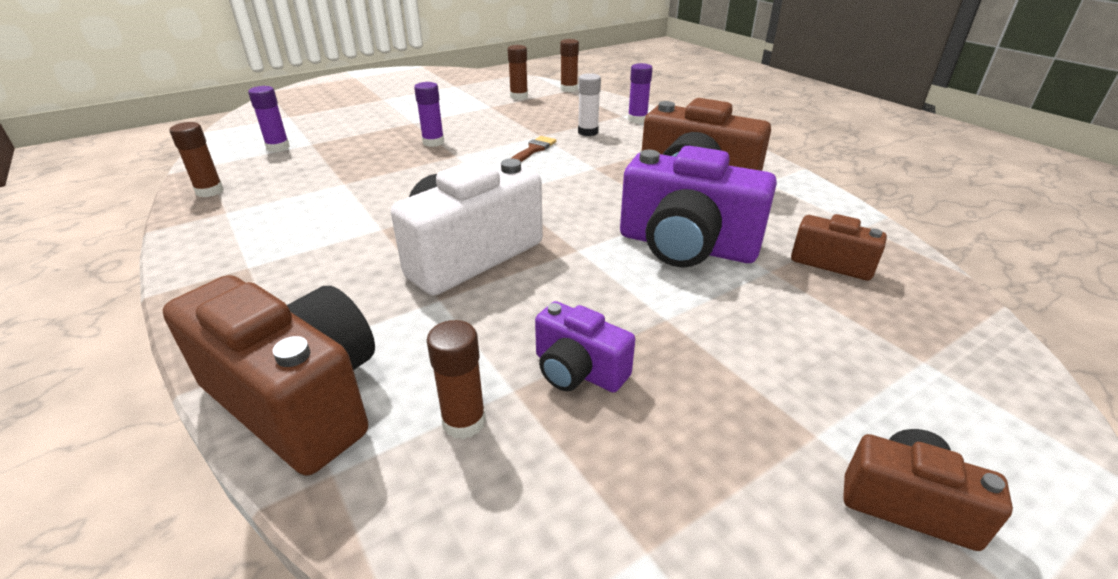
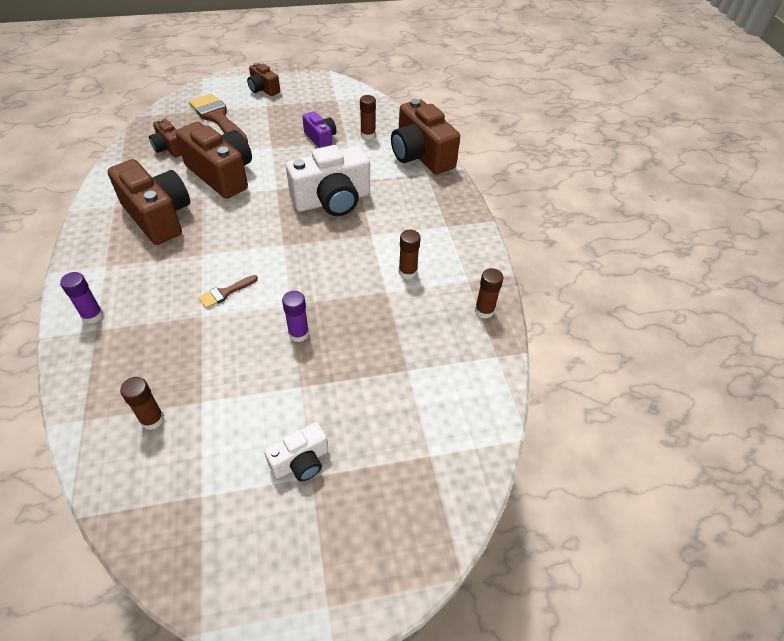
camera: 160 degrees left, 15 degrees up
(278, 147) = (438, 371): purple glue stick -> none
(393, 101) = (301, 461): none -> white camera
(569, 89) = (78, 422): brown glue stick -> brown glue stick (407, 272)
(588, 132) = (158, 307): white glue stick -> none
(686, 246) = (222, 175): purple camera -> brown camera
(858, 350) = (218, 118): none -> brown brush

